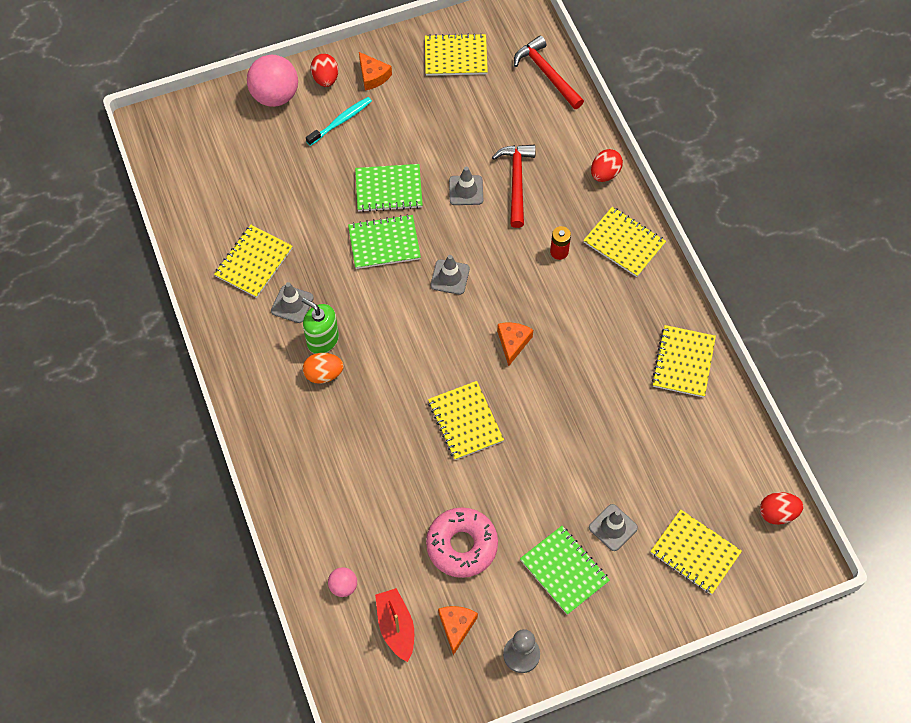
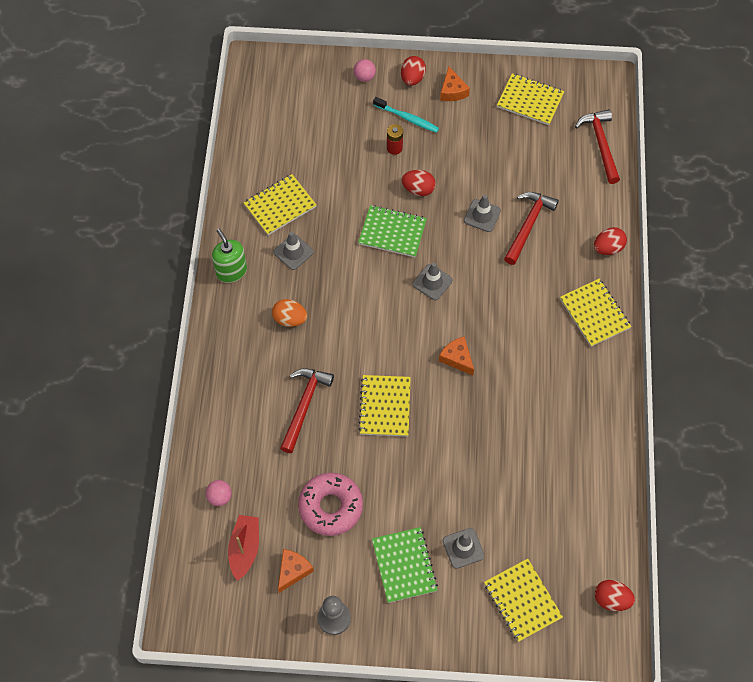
camera: 25 degrees right, 0 degrees up
(275, 96) = (364, 77): pink ball -> pink ball, size x0.49
(322, 340) = (303, 291): green soap dispenser -> green soap dispenser (231, 271)
(341, 121) = (407, 118): turquoise toothbrush -> turquoise toothbrush turned 45 degrees clockwise
(383, 456) = (304, 406): none -> red hammer
(388, 189) = (418, 189): green notebook -> red egg
(513, 343) = (457, 358): orange cheese -> orange cheese turned 75 degrees counterclockwise
(559, 252) = (535, 298): red battery -> red battery (394, 148)
(683, 362) = (594, 436): yellow notebook -> none

